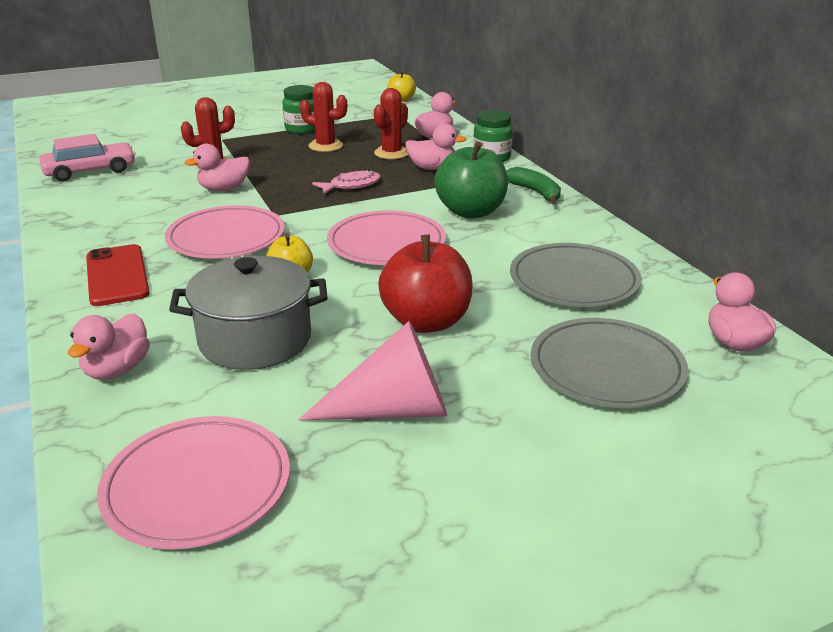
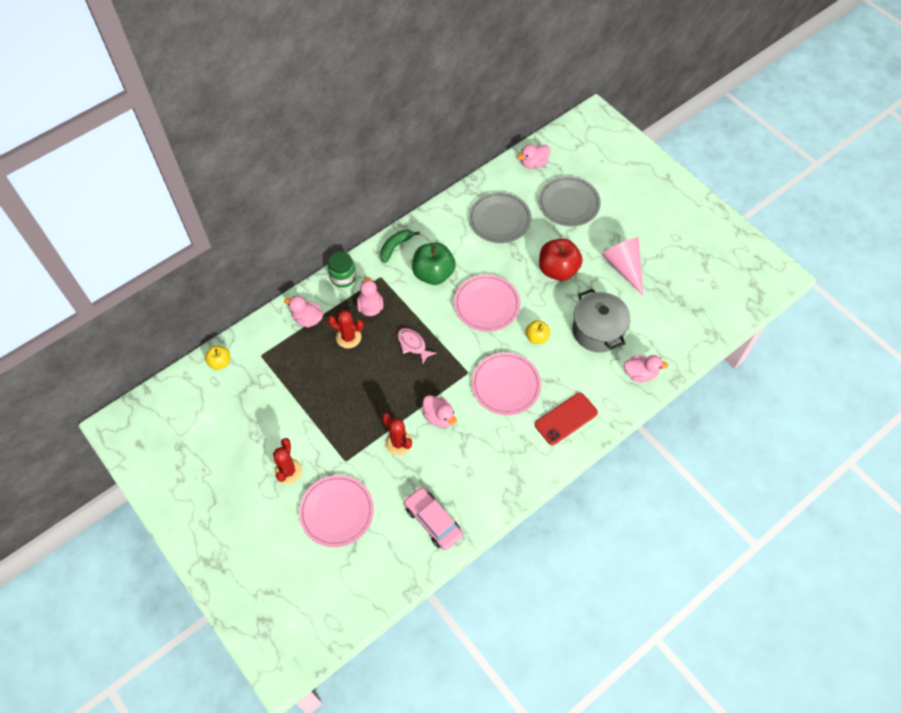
camera: 105 degrees left, 30 degrees up
(197, 486) = (689, 313): pink plate -> pink plate (337, 512)
(302, 129) = (310, 412): green jar -> none
(326, 146) = (344, 383): red cactus -> red cactus (288, 471)

